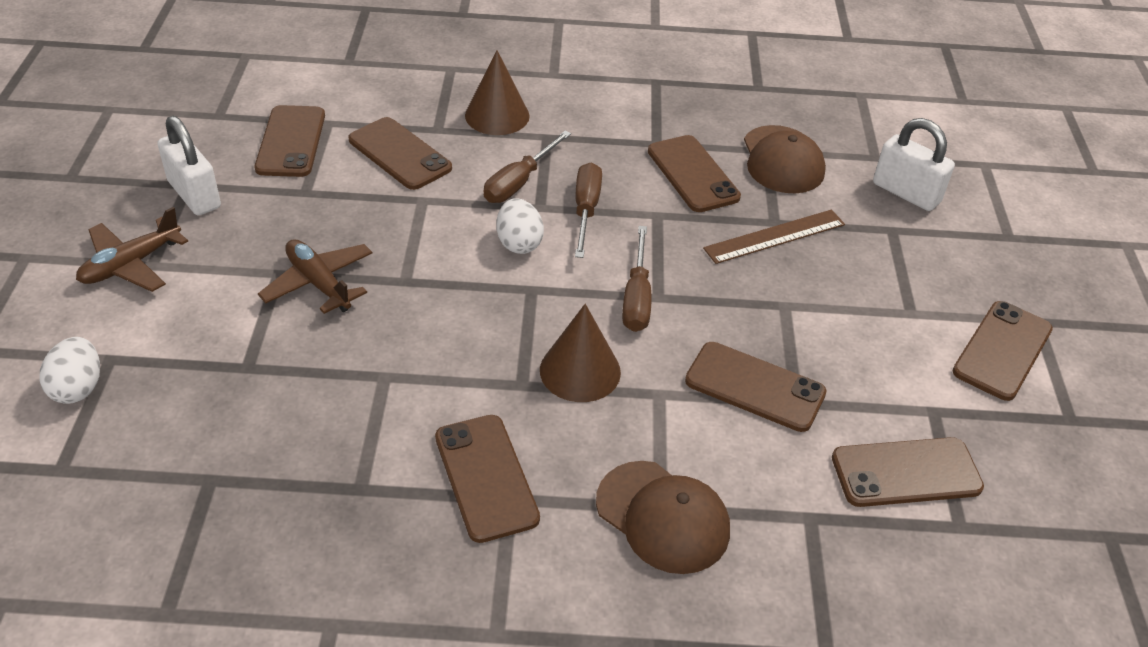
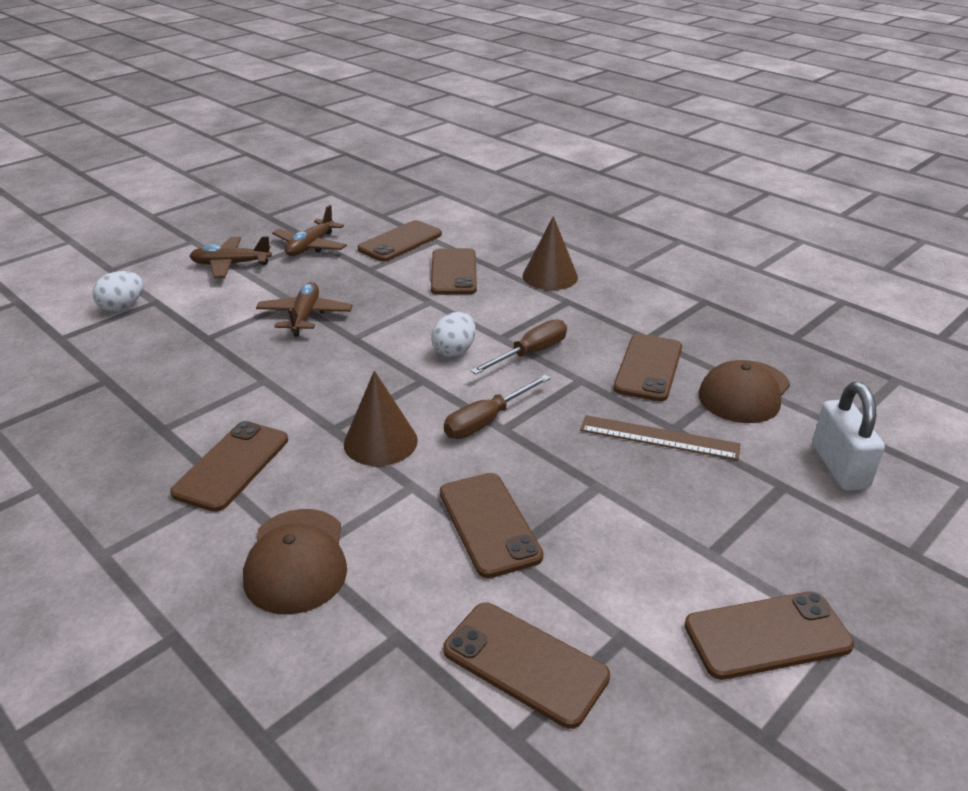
camera: 45 degrees right, 10 degrees down
(194, 194) = (310, 246): white padlock -> brown plane
(519, 182) = (507, 318): brown screwdriver -> none

